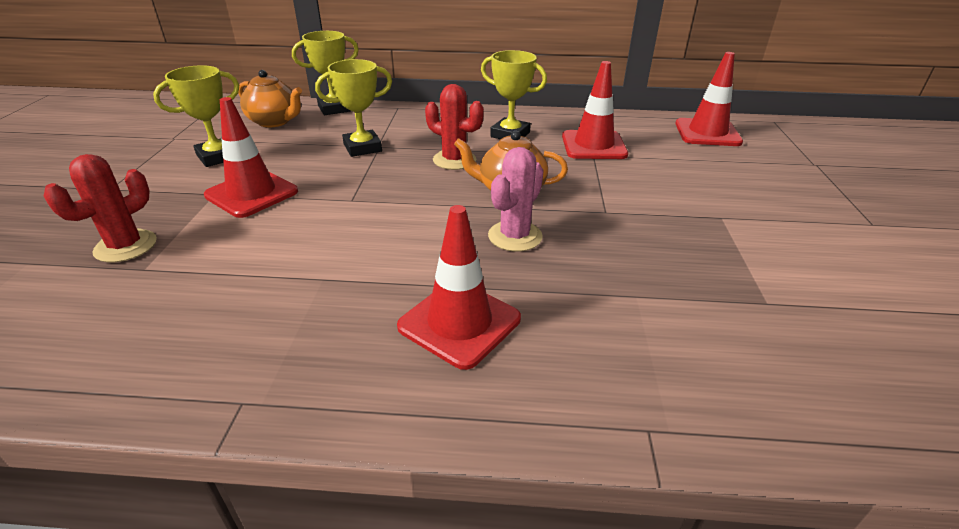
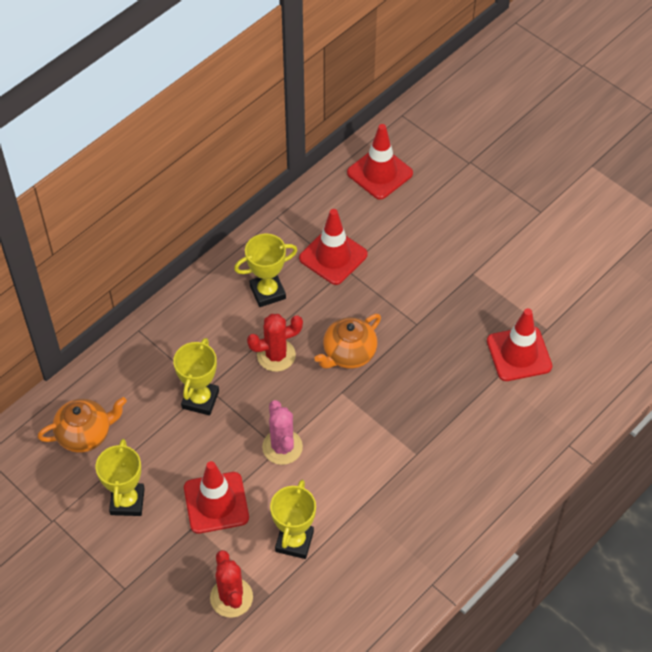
camera: 50 degrees left, 20 degrees up
(334, 108) = (96, 377): yellow trophy -> yellow trophy (294, 541)
(459, 323) = (451, 468): red traffic cone -> red traffic cone (519, 354)
(515, 236) = (400, 390): pink cactus -> pink cactus (282, 447)

